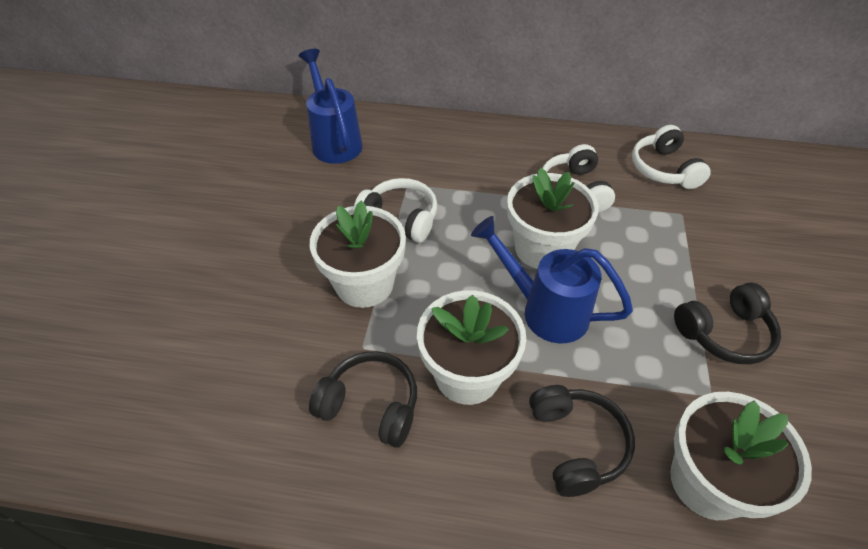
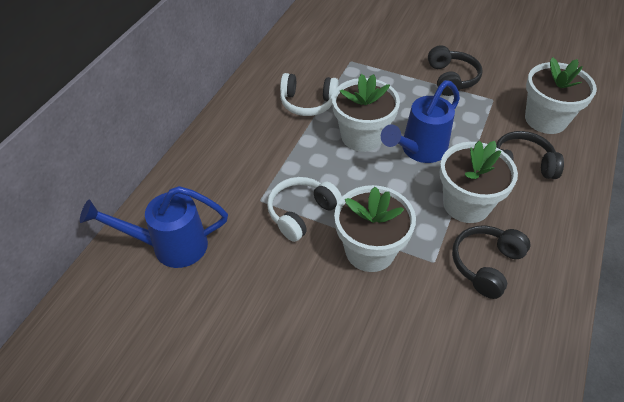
camera: 75 degrees left, 0 degrees up
(664, 169) = (304, 54): white headphones -> none

